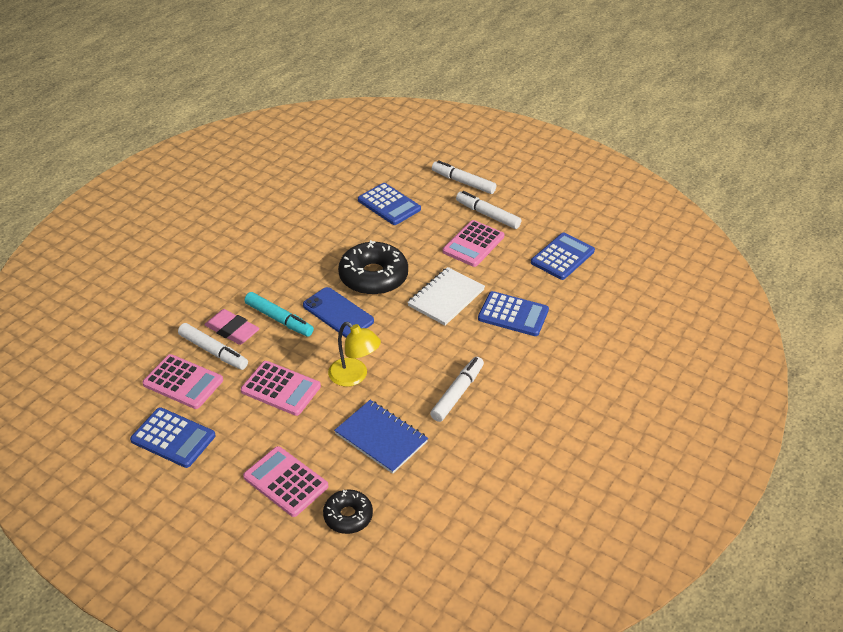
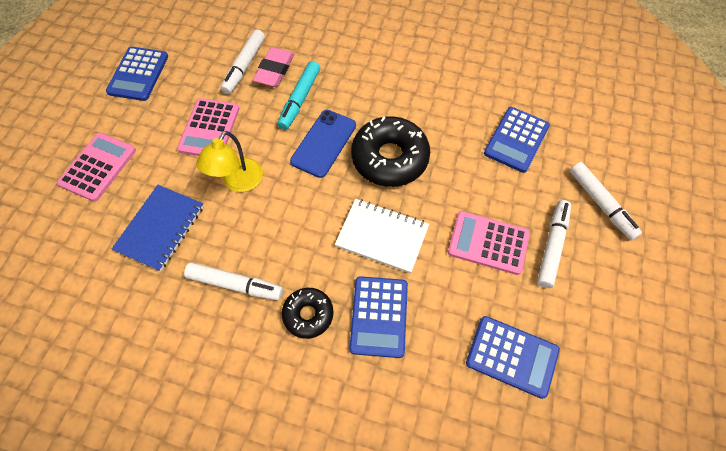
camera: 75 degrees right, 20 degrees up
(183, 382) = (202, 59): pink calculator -> none
(348, 516) = (61, 227): black donut -> black donut (308, 314)
(463, 182) = (601, 204): white marker -> white marker turned 135 degrees clockwise

